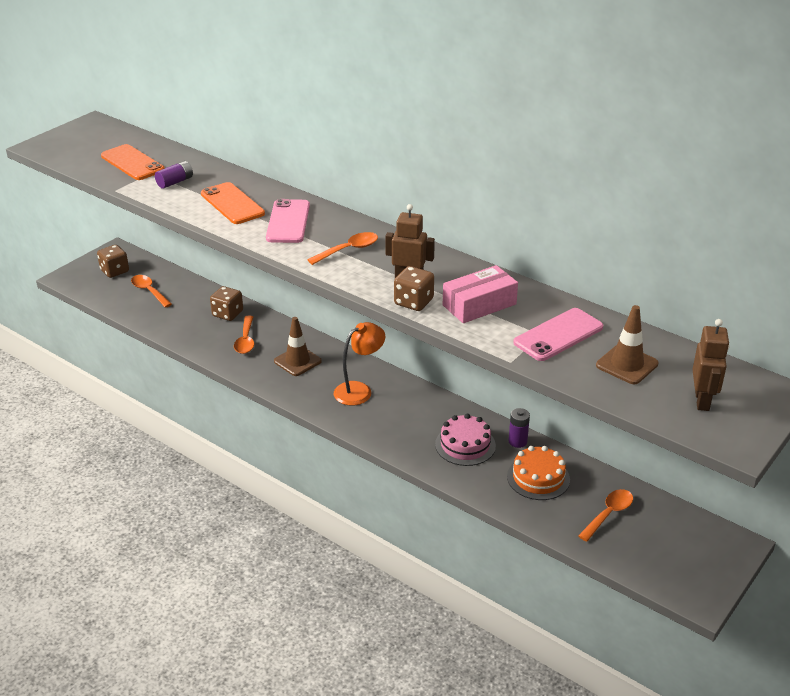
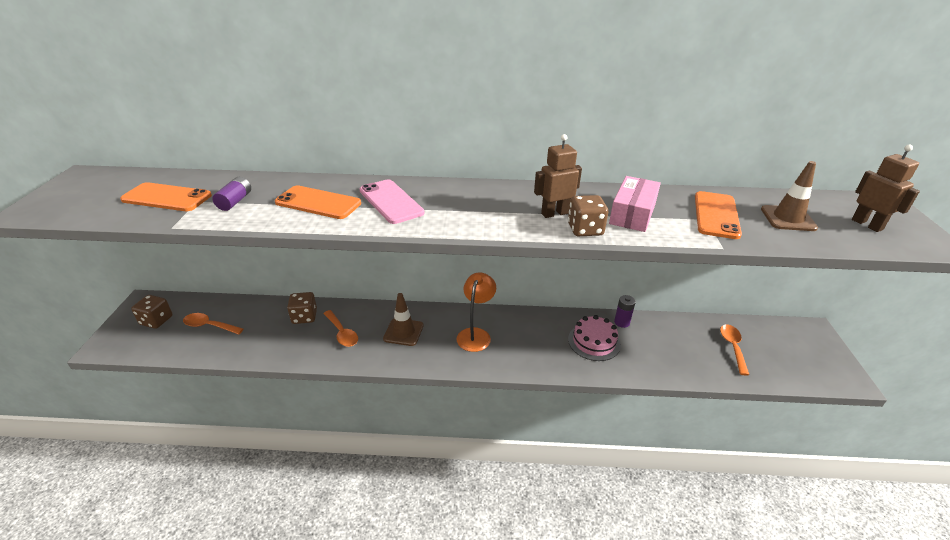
camera: 35 degrees left, 0 degrees up
(348, 250) = (474, 207): orange spoon -> none
(538, 478) = (664, 343): orange cake -> none
(558, 335) = (716, 215): pink phone -> orange phone

